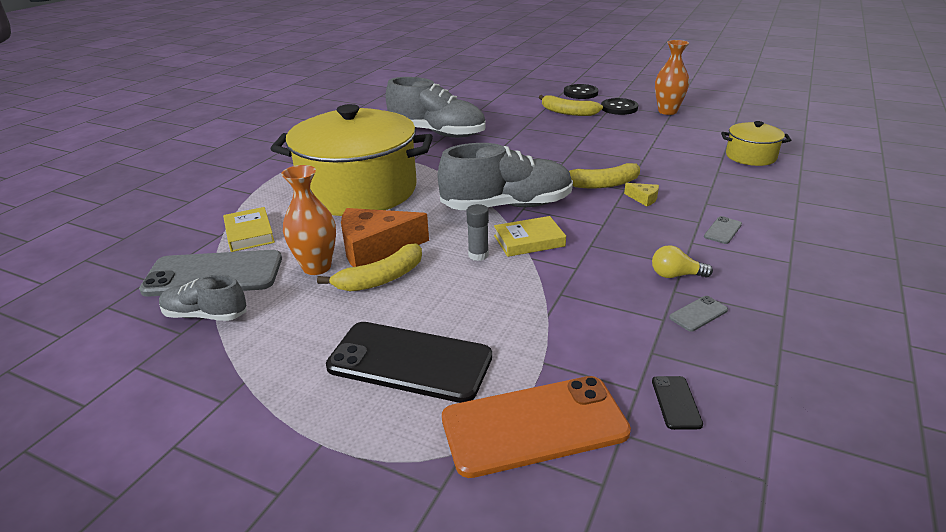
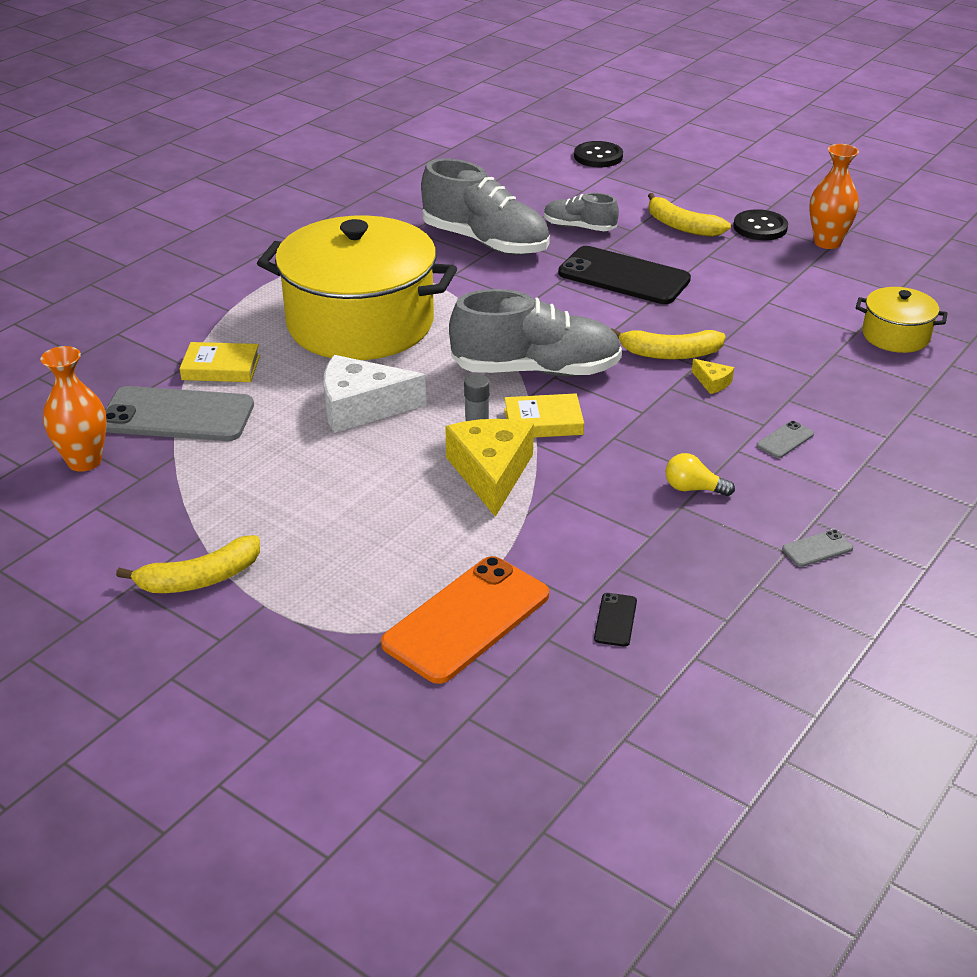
camera: 10 degrees right, 5 degrees up
(205, 315) = (166, 462): grey shoe -> grey shoe (579, 227)
(249, 233) = (221, 368): yellow book -> yellow book turned 75 degrees counterclockwise
(317, 267) = (291, 422): orange vase -> orange vase (84, 461)
(375, 248) = (361, 407): orange cheese -> white cheese
(381, 279) = (359, 446): yellow banana -> yellow banana (199, 579)
(410, 361) = (366, 542): black phone -> black phone (624, 276)
(502, 285) = (491, 473): none -> yellow cheese
(534, 426) = (467, 619): orange phone -> orange phone turned 45 degrees counterclockwise
(580, 93) = (718, 191): black button -> black button (598, 156)
(698, 314) = (692, 536): grey phone -> grey phone (817, 549)

